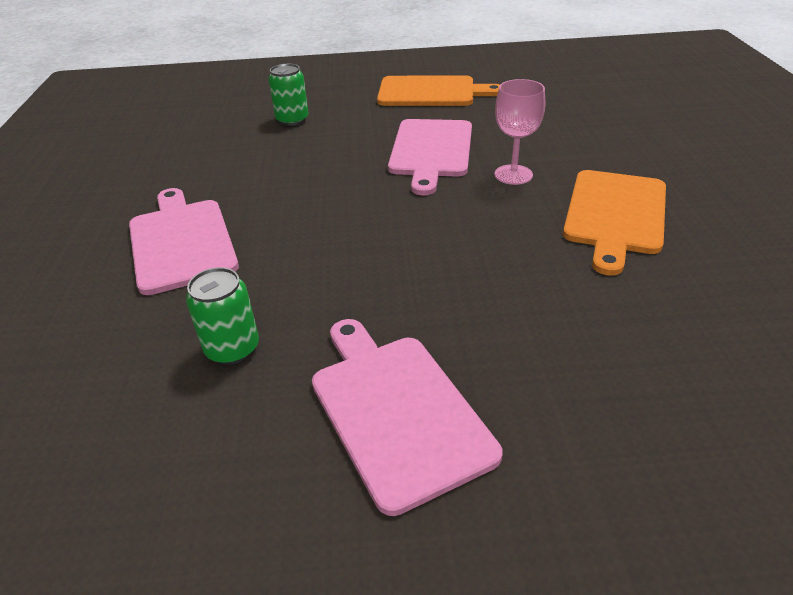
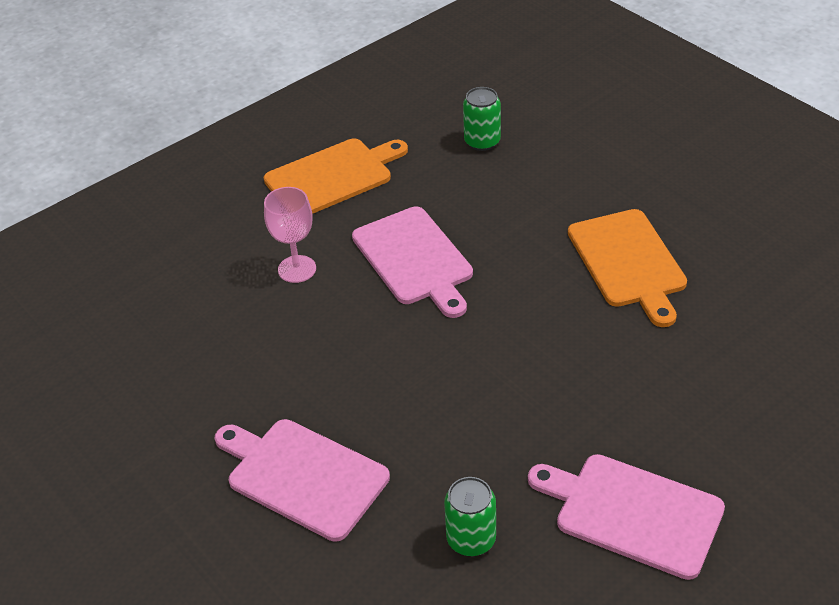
camera: 35 degrees left, 5 degrees up
(292, 120) = (227, 280): green can -> green can (482, 141)
(513, 175) = (513, 255): pink goblet -> pink goblet (297, 269)

